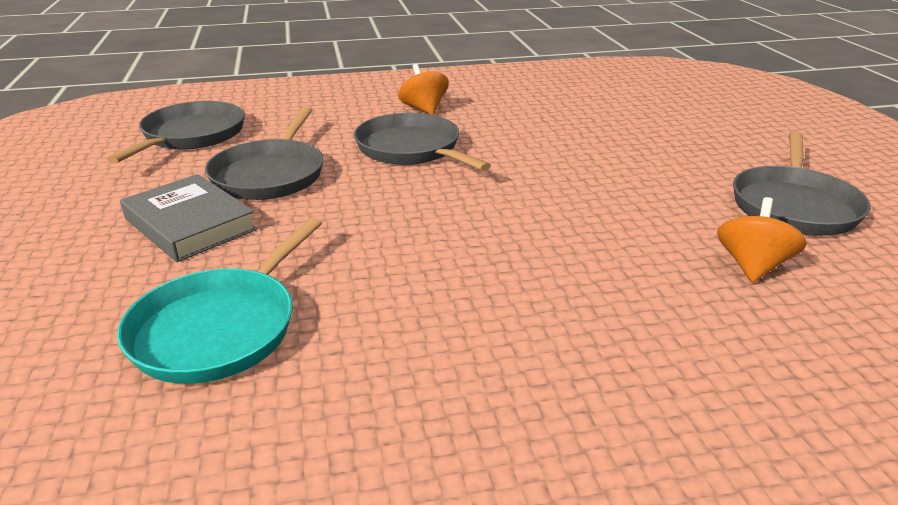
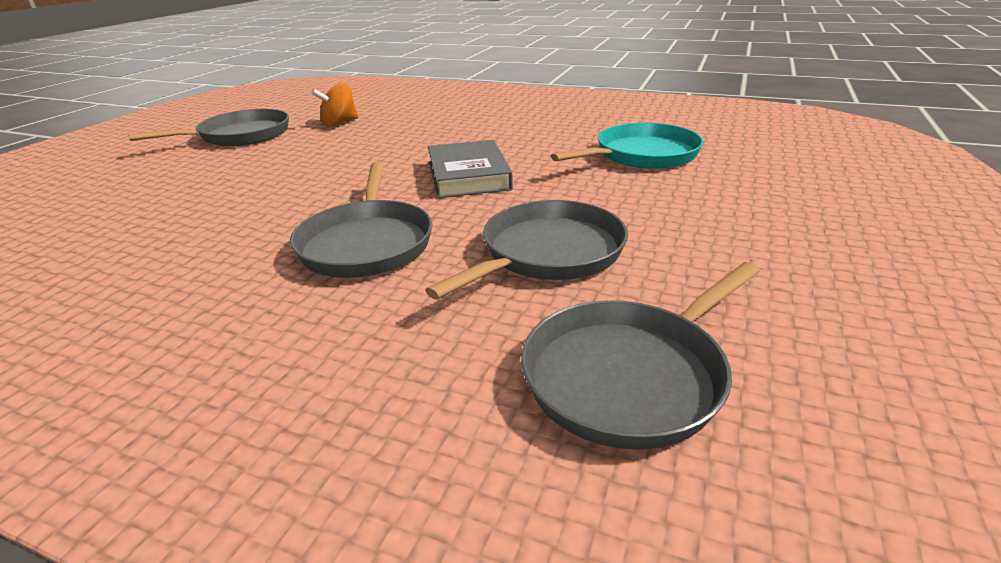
camera: 145 degrees left, 0 degrees up
(190, 224) = (652, 218): grey book -> grey book (468, 175)
(424, 109) = (233, 311): orange spinning top -> none

